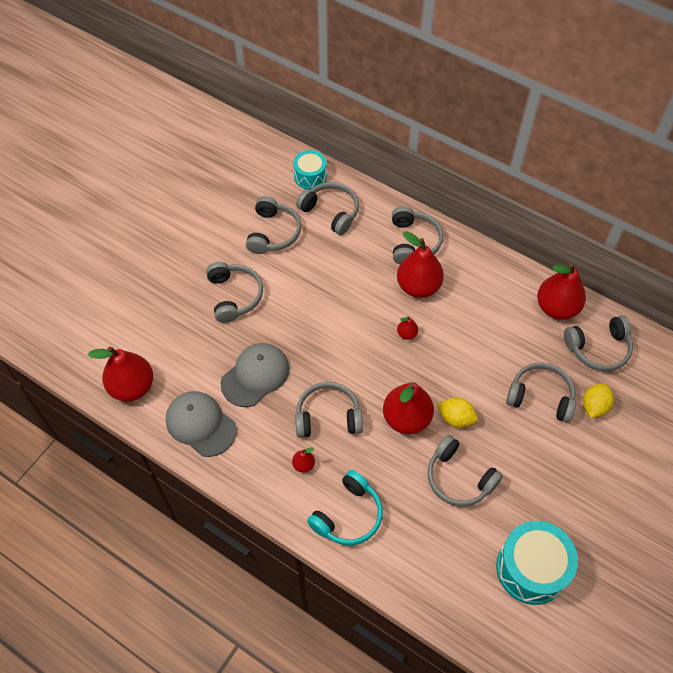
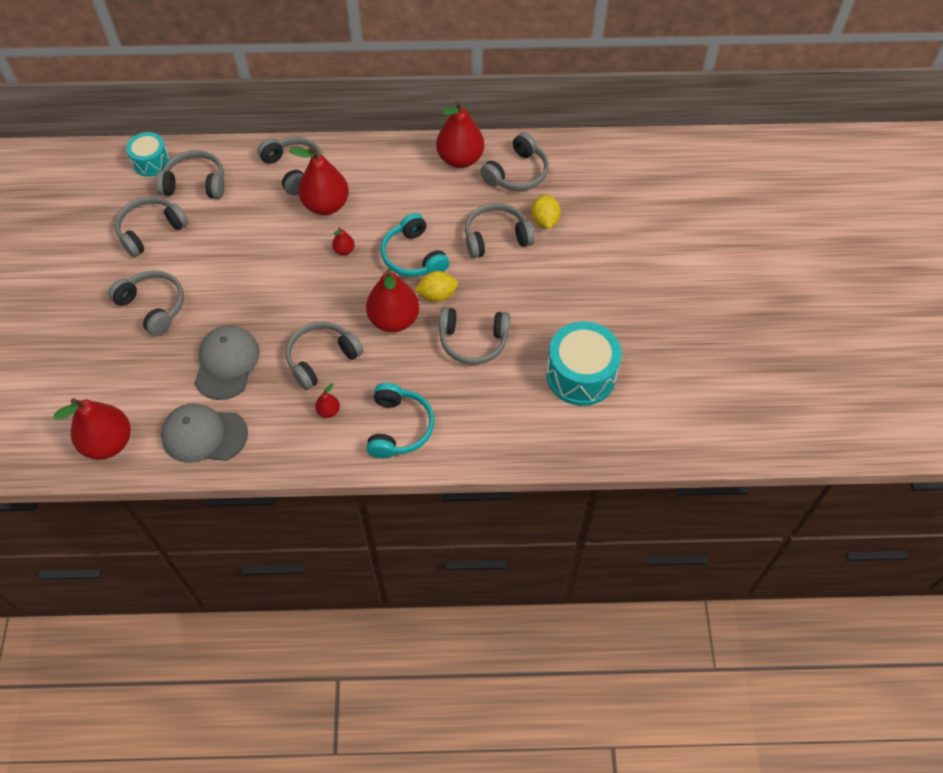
camera: 35 degrees left, 0 degrees up
(273, 233) = (151, 231): grey headphones -> grey headphones turned 105 degrees counterclockwise
(459, 372) = (414, 256): none -> turquoise headphones

